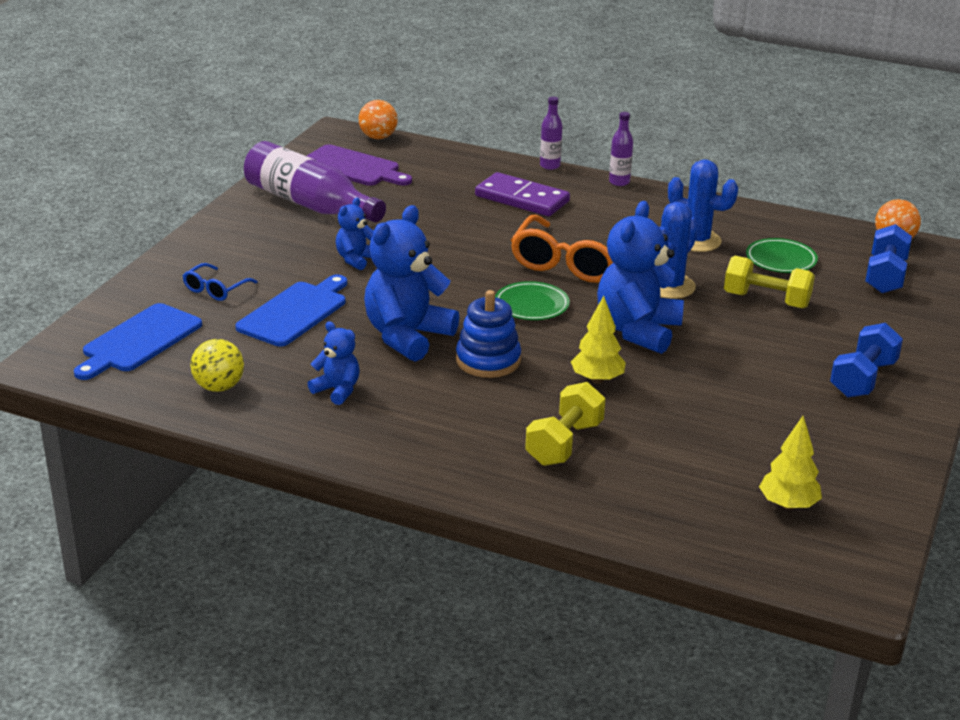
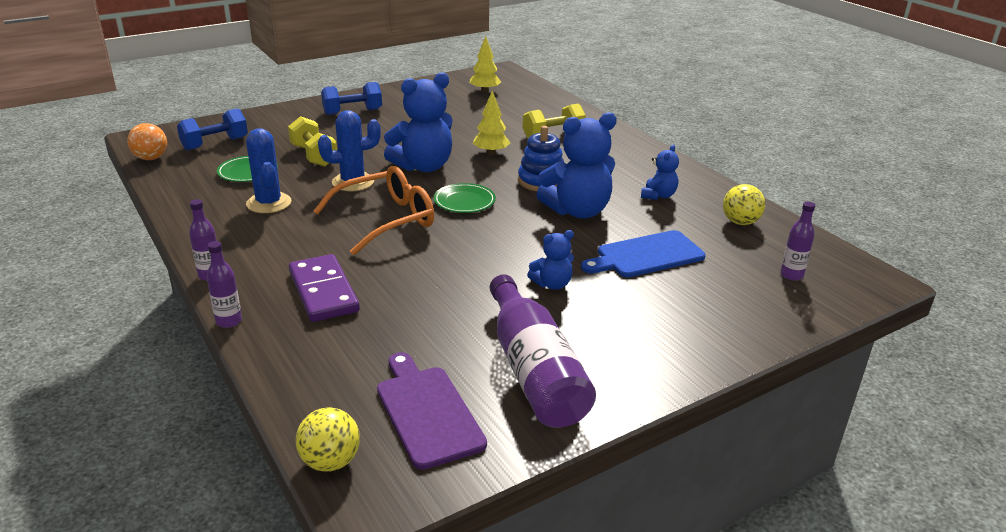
camera: 145 degrees left, 0 degrees up
(139, 341) = (791, 275): blue cutting board -> purple bottle
(215, 289) = (702, 299): blue glasses -> none
(337, 390) = (658, 196): blue teddy bear -> blue teddy bear turned 135 degrees counterclockwise
(378, 137) = (330, 461): orange ball -> yellow ball

